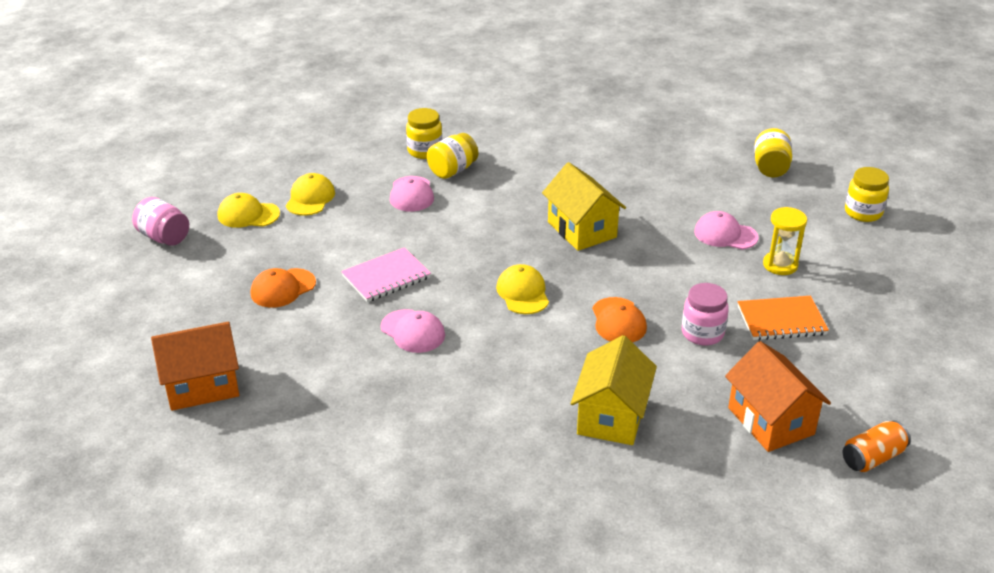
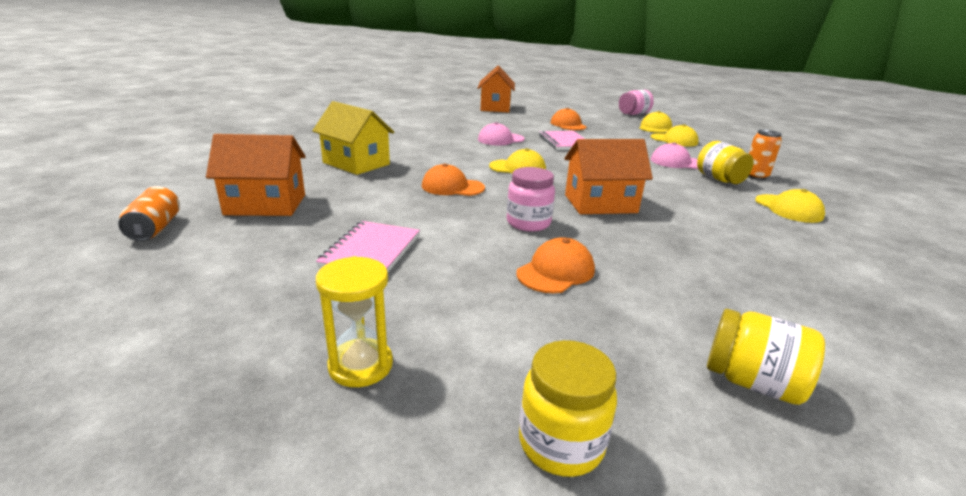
camera: 110 degrees right, 10 degrees down
(425, 151) = (755, 176): yellow jar -> orange can
(508, 141) = (788, 209): none -> yellow cap
(582, 229) = (600, 204): yellow house -> orange house
(702, 333) = (400, 211): pink jar -> pink jar (528, 223)
(725, 234) = (556, 271): pink cap -> orange cap
(780, 265) = (467, 286): yellow hourglass -> yellow hourglass (361, 365)
(781, 320) = (371, 251): orange notebook -> pink notebook

